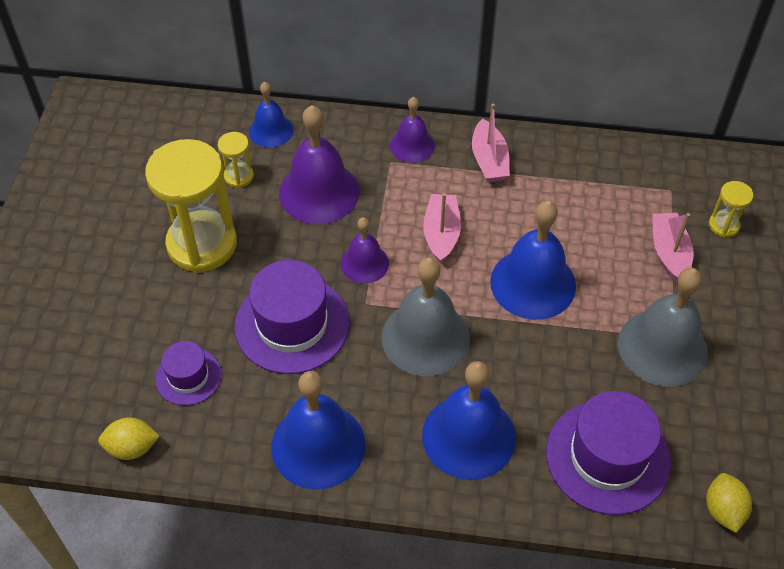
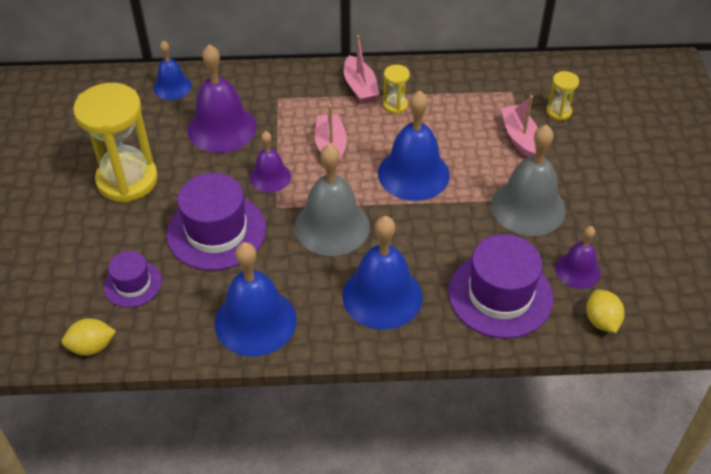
camera: 10 degrees left, 5 degrees down
(239, 176) = (150, 124): yellow hourglass -> yellow hourglass (395, 105)
(412, 145) = (294, 84): purple bell -> purple bell (577, 270)

